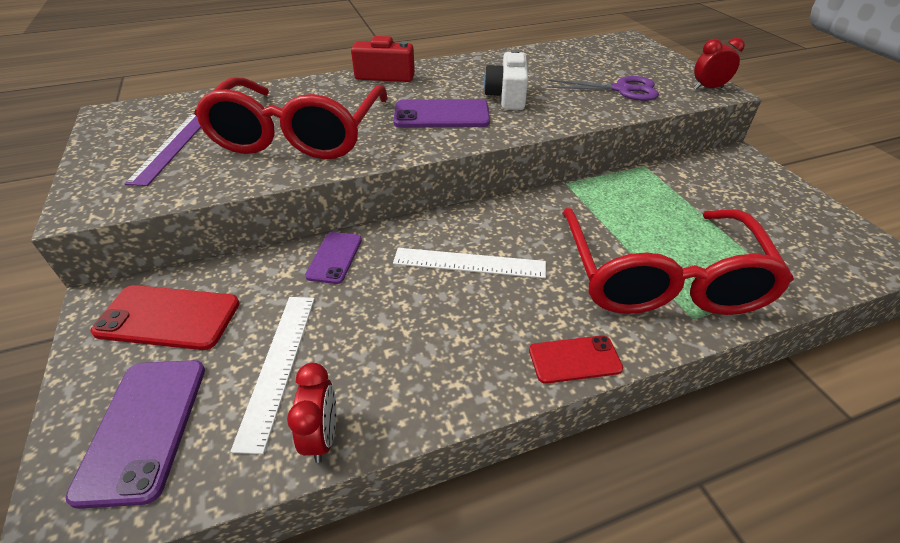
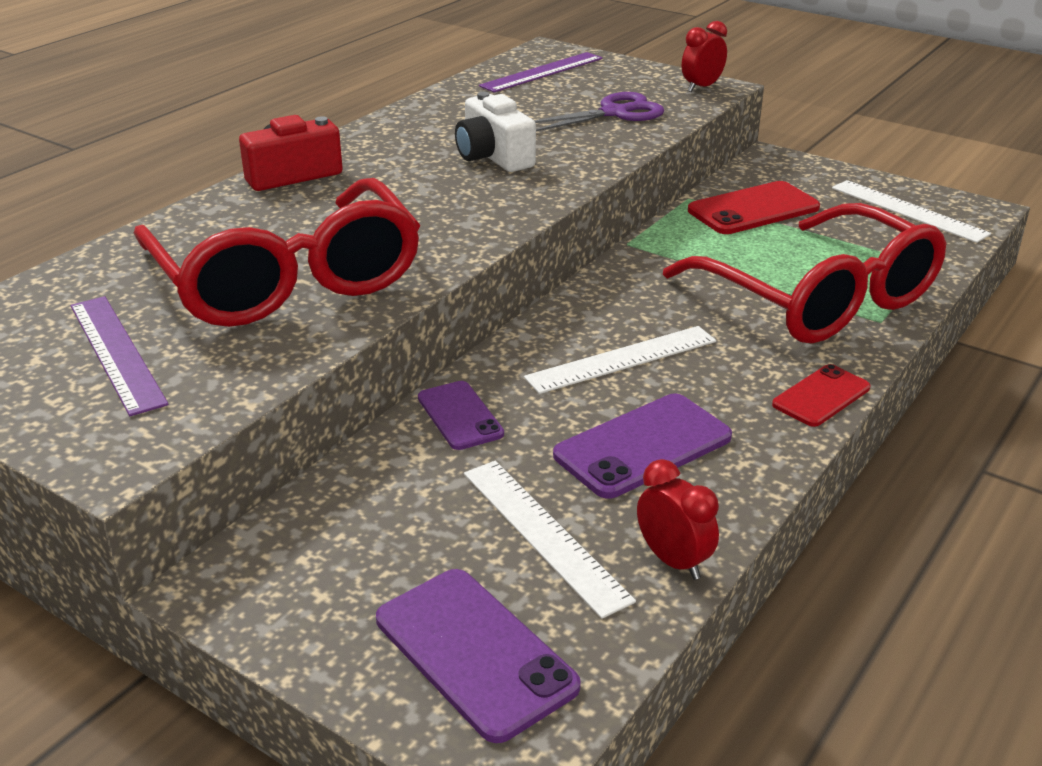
camera: 35 degrees left, 10 degrees down
(168, 317) = (337, 558): red phone -> red phone (753, 209)
(441, 115) = (442, 200): purple phone -> purple phone (643, 446)
(607, 52) = (542, 72): none -> purple ruler
(817, 234) = (908, 210): none -> white ruler

